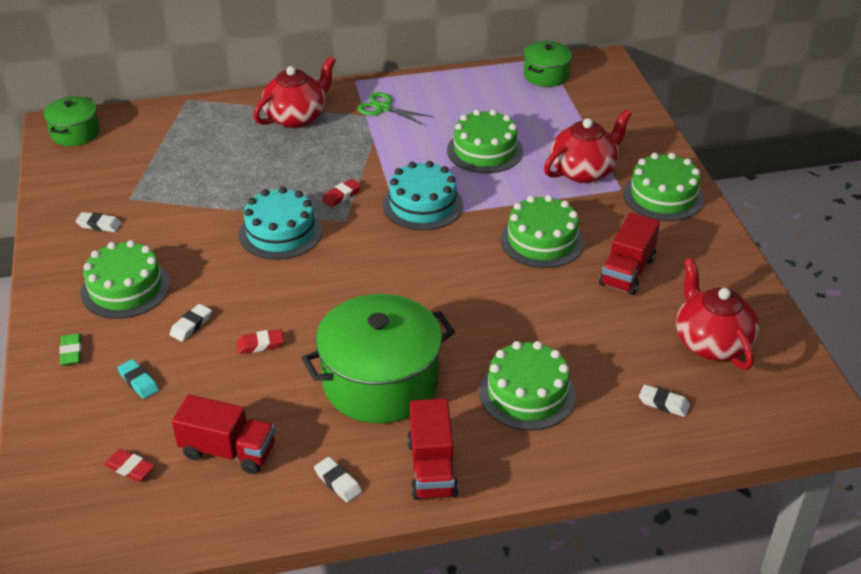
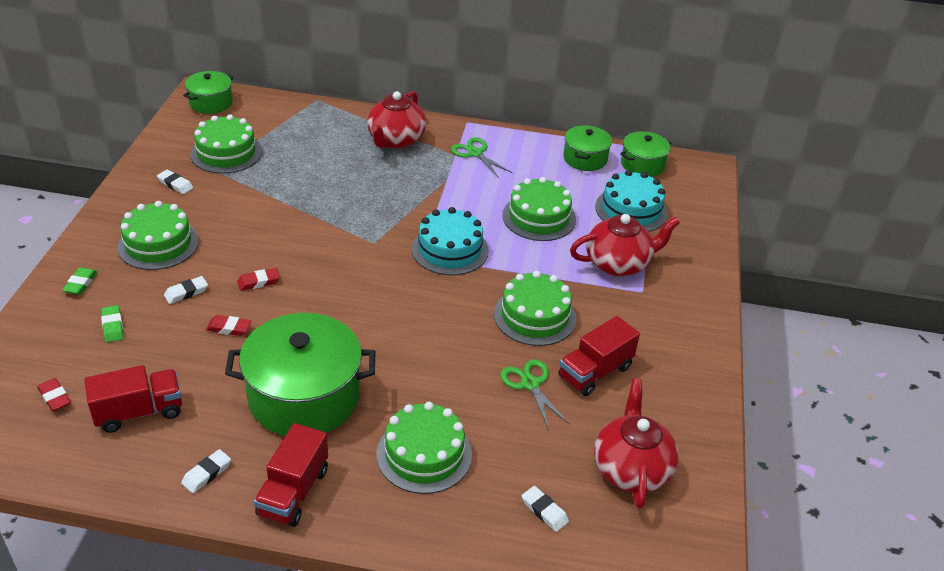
camera: 20 degrees right, 0 degrees up
(138, 382) = (112, 326): turquoise eraser -> green eraser
(228, 451) = (139, 412): red truck -> red truck turned 60 degrees counterclockwise
(280, 232) = (313, 236): turquoise cake -> turquoise cake (631, 210)
(297, 117) = (395, 140): red teapot -> red teapot turned 135 degrees clockwise
(338, 482) = (206, 473): white eraser -> white eraser turned 60 degrees clockwise
(341, 196) = (385, 220): red eraser -> red eraser (259, 282)
(490, 84) = (585, 159): none -> green pot
(578, 301) = (530, 384): none -> green scissors
(663, 196) = (679, 311): green cake -> green cake (226, 153)

